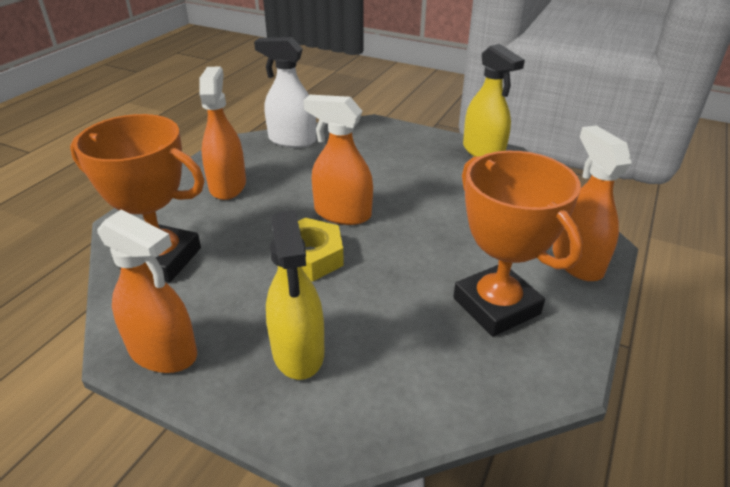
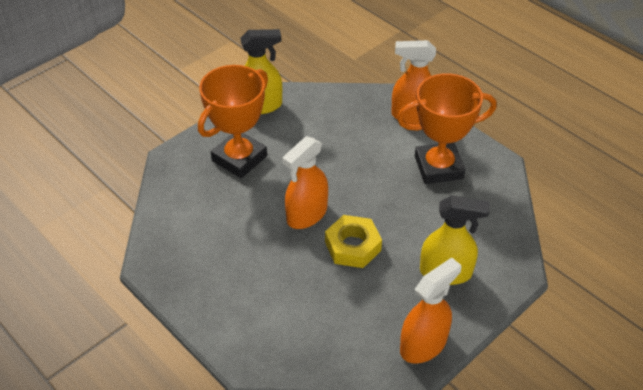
camera: 70 degrees left, 10 degrees up
(161, 259) = (317, 339): orange trophy -> orange trophy (239, 158)
(228, 186) = (226, 281): orange spray bottle -> none
(292, 140) = (168, 221): white spray bottle -> none

